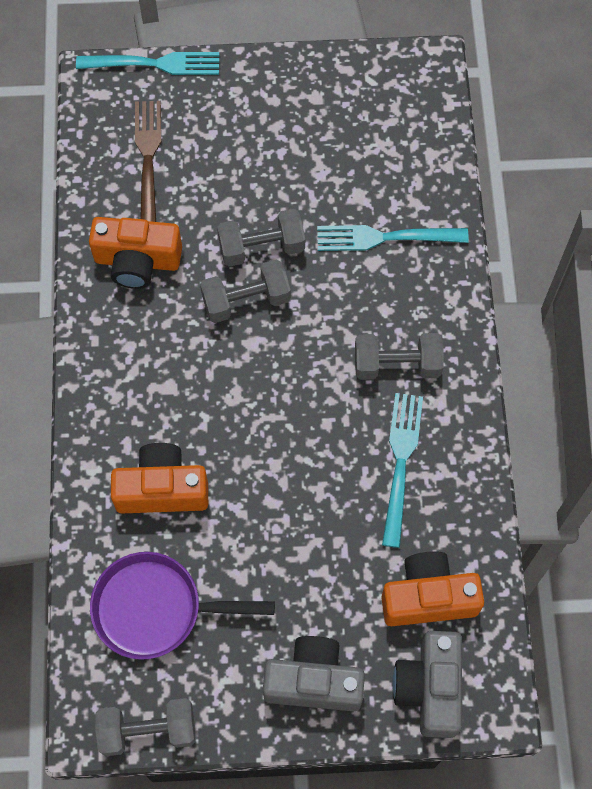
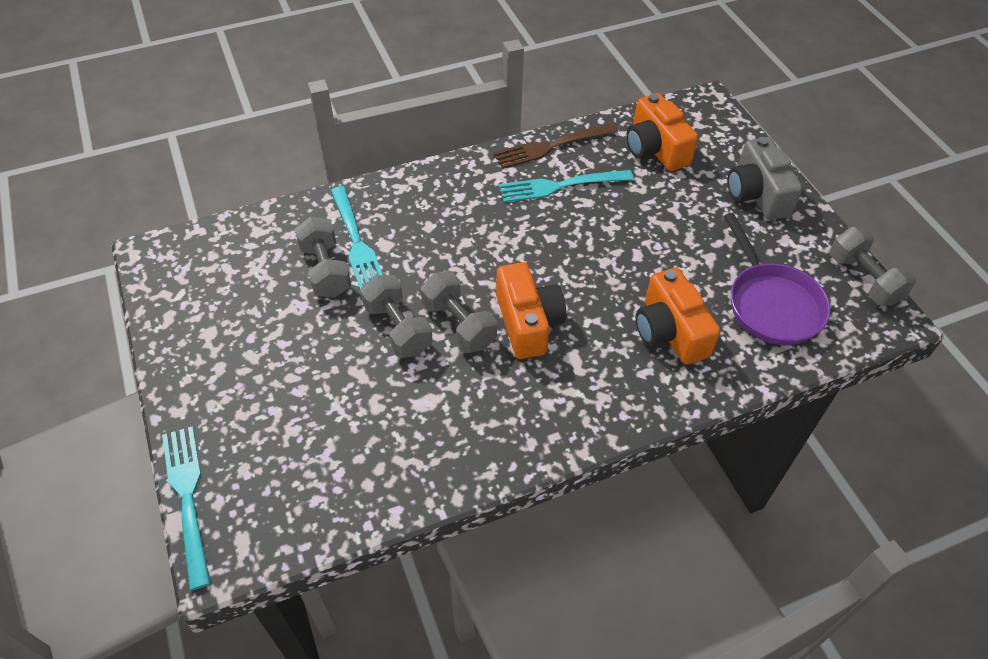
camera: 110 degrees left, 15 degrees down
(137, 261) = (450, 428): orange camera -> orange camera (528, 323)
(148, 159) = (321, 460): brown fork -> brown fork (551, 146)
(397, 365) = (477, 207): grey dumbbell -> grey dumbbell (325, 270)
(430, 688) = (718, 135): grey camera -> none

